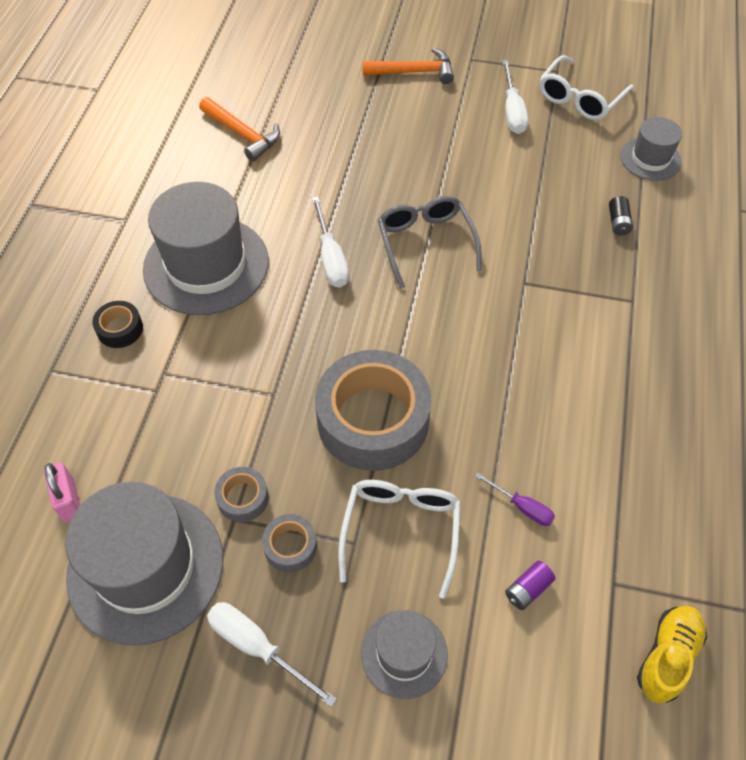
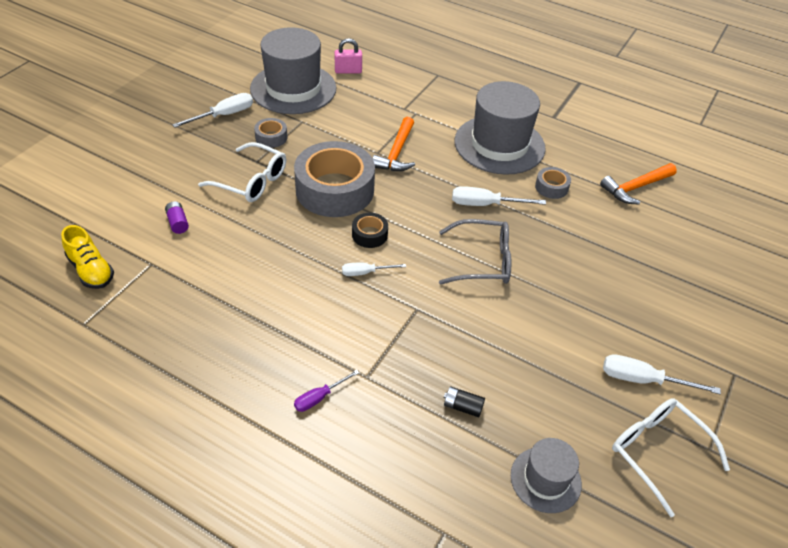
camera: 105 degrees right, 10 degrees down
(120, 329) = (458, 102): black tape -> black tape (369, 235)
(243, 498) = (312, 127): grey tape -> grey tape (551, 187)
(404, 653) = (181, 163): grey hat -> none
(414, 72) = (713, 319): orange hammer -> orange hammer (396, 153)
(499, 342) = (365, 272): none -> white screwdriver
(522, 507) = (230, 239): purple screwdriver -> purple screwdriver (319, 397)

